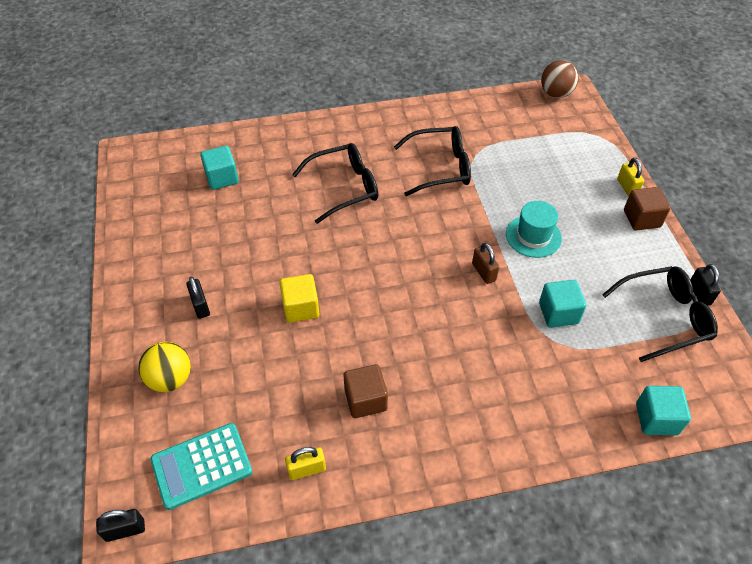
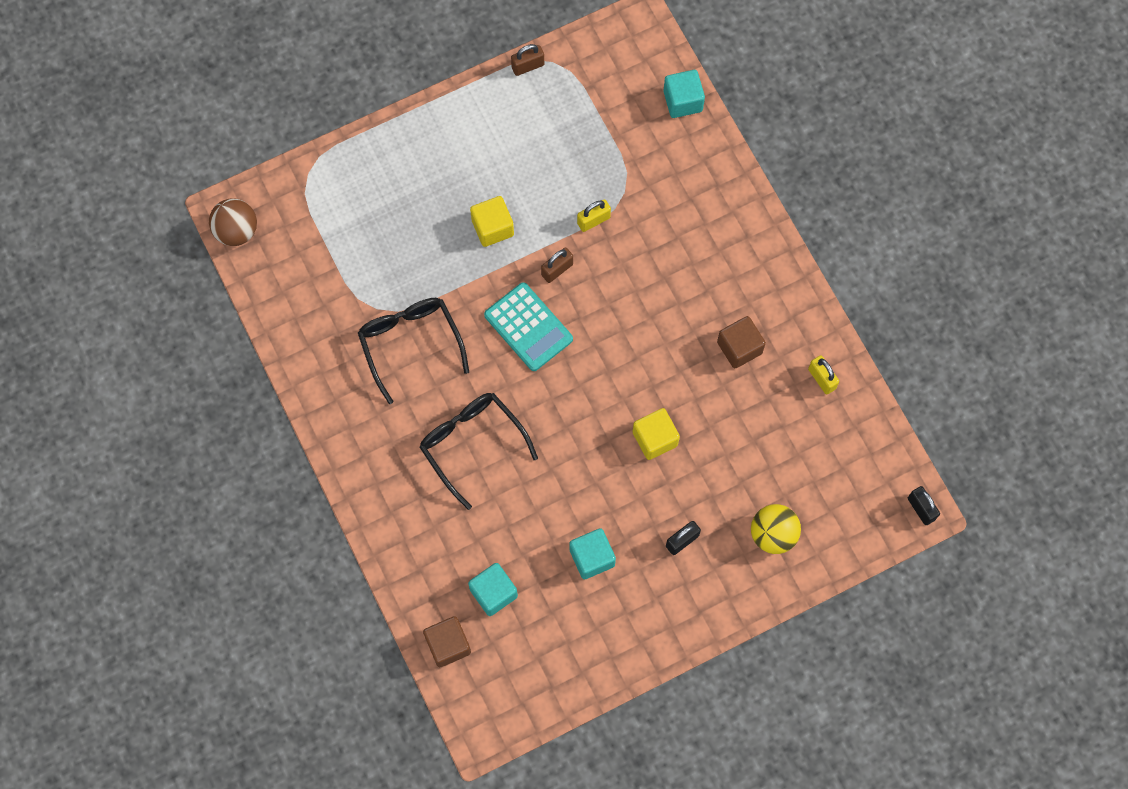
camera: 105 degrees left, 20 degrees up
(202, 466) = (847, 469): turquoise calculator -> turquoise calculator (528, 327)
(533, 236) = (492, 228): turquoise hat -> yellow cube
(558, 313) = (589, 192): turquoise cube -> turquoise cube (592, 557)
(627, 187) = (391, 139): yellow padlock -> yellow padlock (593, 220)
(641, 219) = (437, 122): brown cube -> brown cube (448, 645)
(664, 317) = (567, 97): black glasses -> none
(699, 294) = (528, 66): black padlock -> brown padlock

